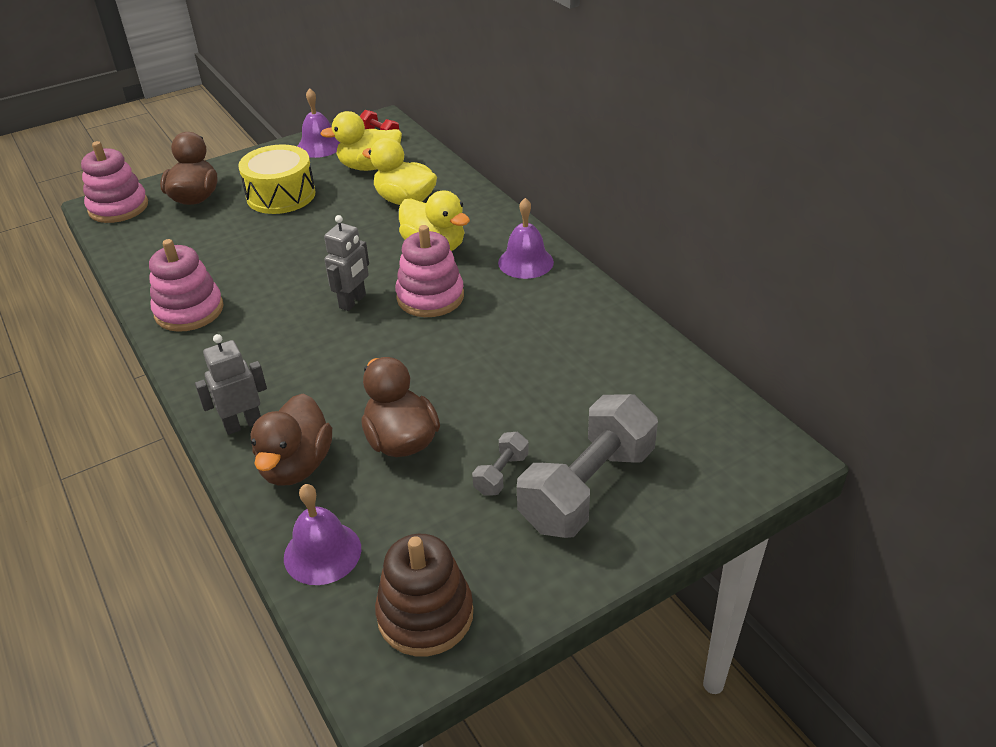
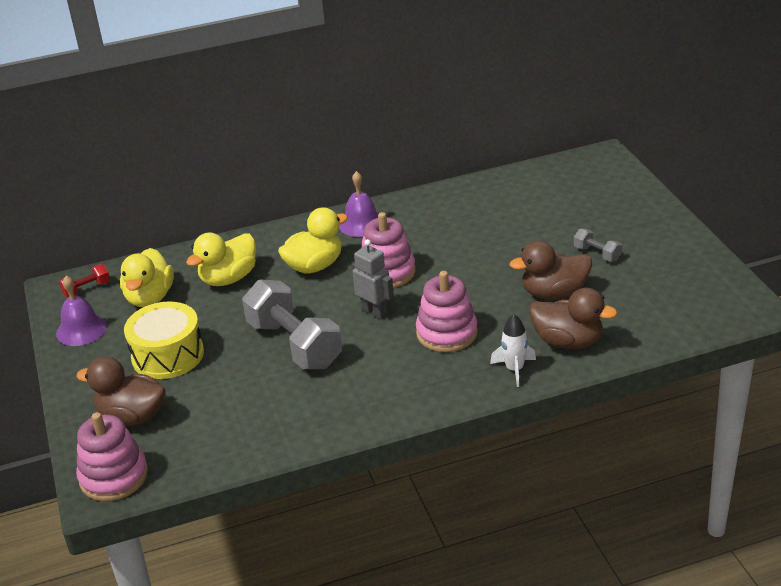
camera: 75 degrees left, 5 degrees down
(189, 311) = (344, 408): pink stacking toy -> pink stacking toy (446, 333)
(243, 424) = (514, 369): grey robot -> white rocket
(322, 552) = (654, 330): purple bell -> none
(425, 615) = (709, 290): brown stacking toy -> none
(587, 488) = (616, 223): grey dumbbell -> grey dumbbell (294, 344)

